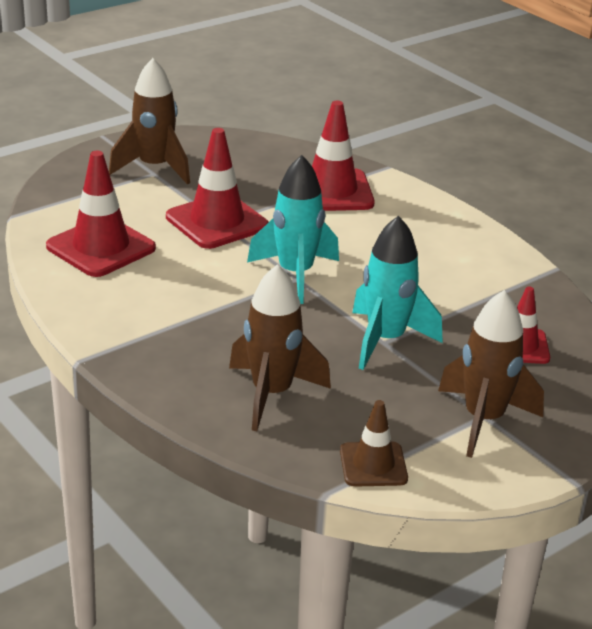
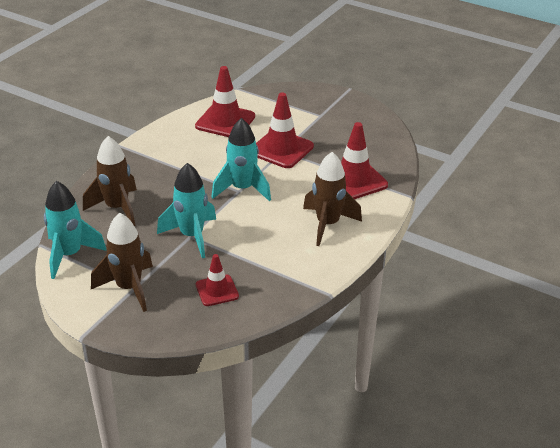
camera: 70 degrees right, 5 degrees up
(154, 168) = (326, 114): brown rocket -> brown rocket (327, 224)
(373, 465) = (69, 255): brown traffic cone -> turquoise rocket

